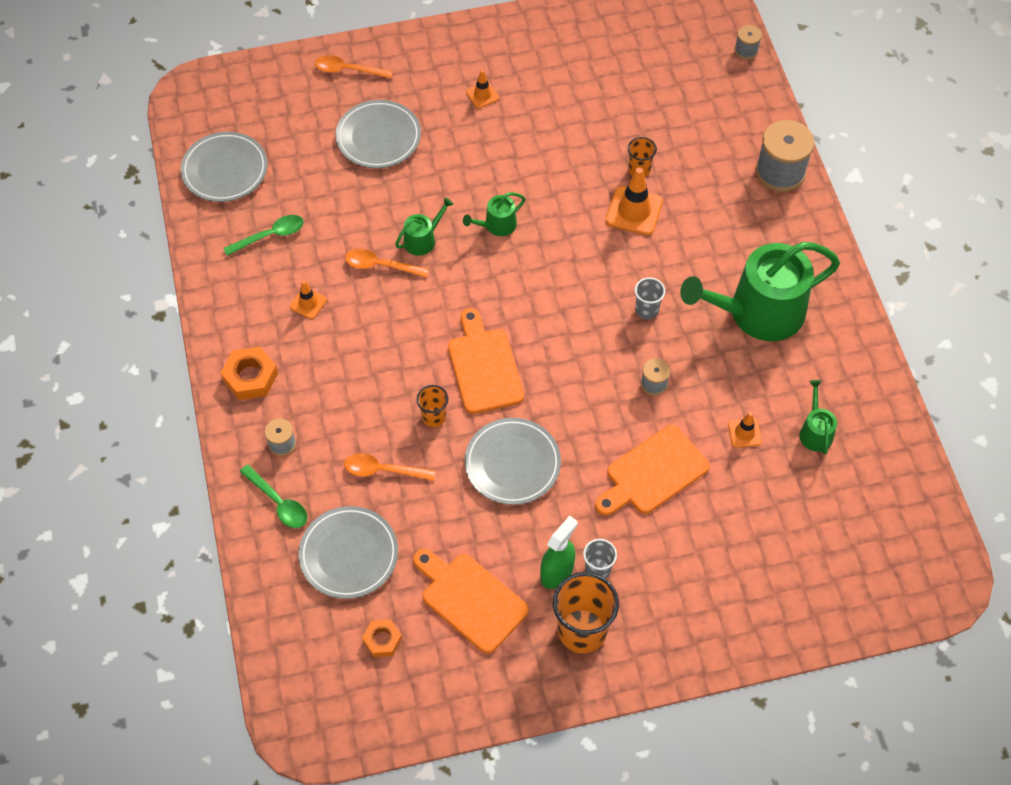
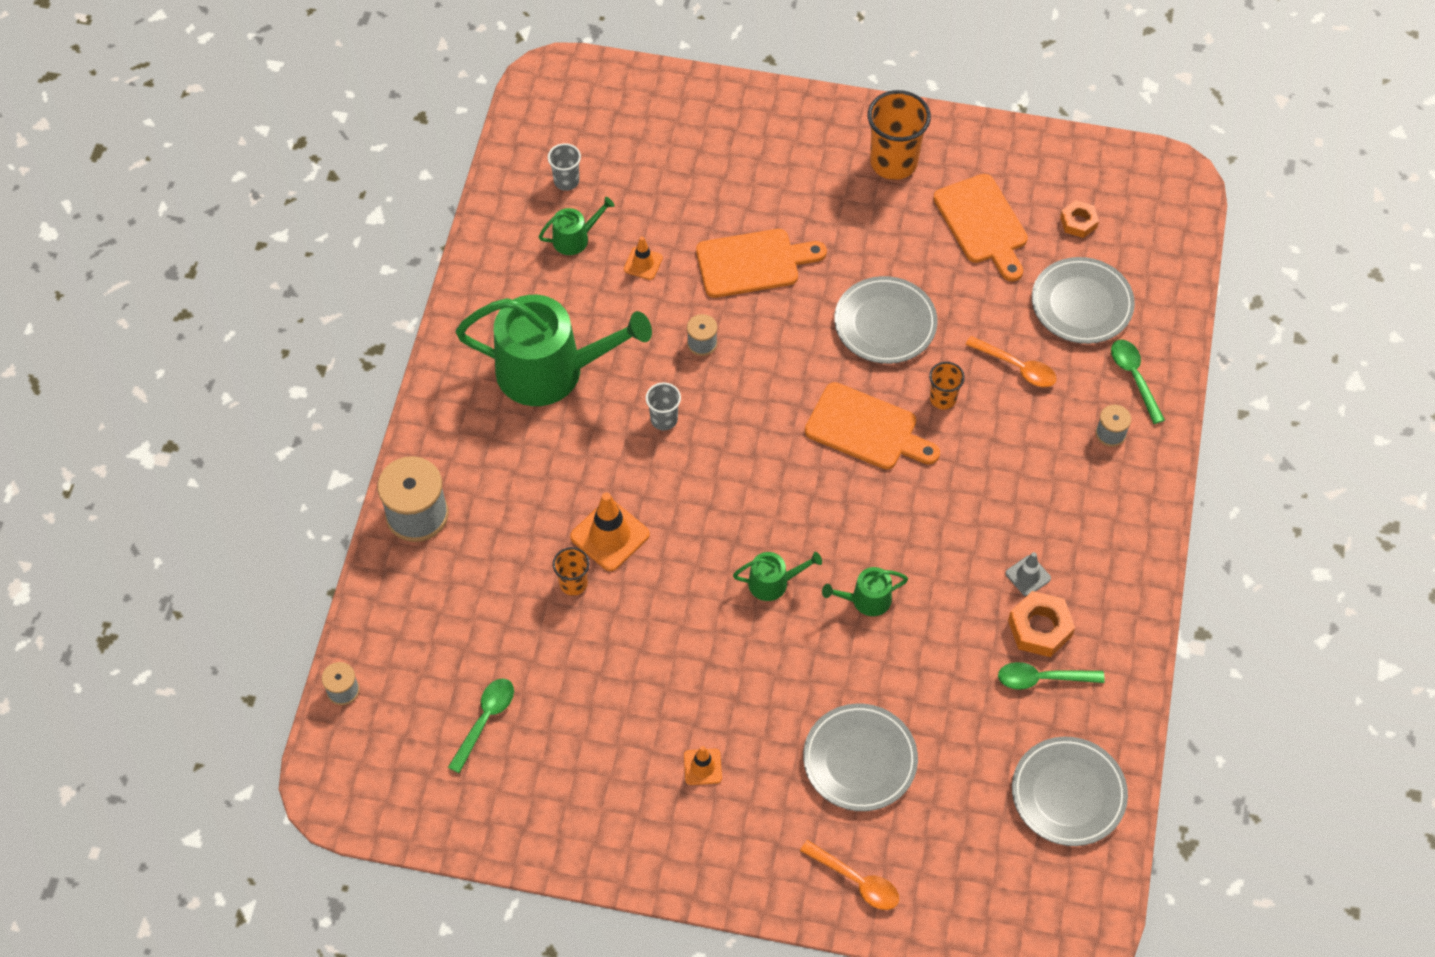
camera: 155 degrees left, 0 degrees up
(250, 377) = (1121, 517): orange nut -> orange nut (1040, 628)
(308, 303) = (1028, 576): orange traffic cone -> grey traffic cone
(380, 265) = (928, 587): orange spoon -> none
(484, 366) = (866, 429): orange cutting board -> orange cutting board turned 75 degrees counterclockwise
(557, 572) = (891, 215): green spray bottle -> none
(597, 569) = (853, 203): grey cup -> grey cup (566, 181)
(642, 68) = (485, 720): none -> green spoon
(815, 432) = (575, 238): green watering can -> green watering can turned 135 degrees counterclockwise

